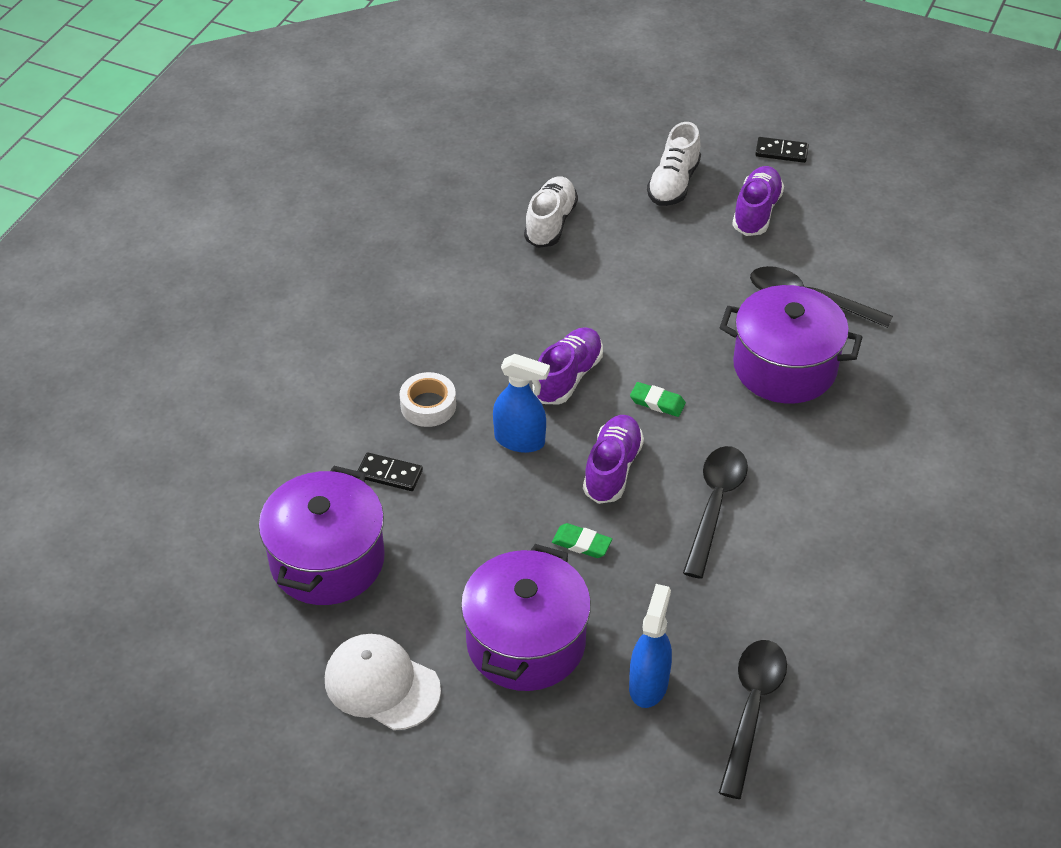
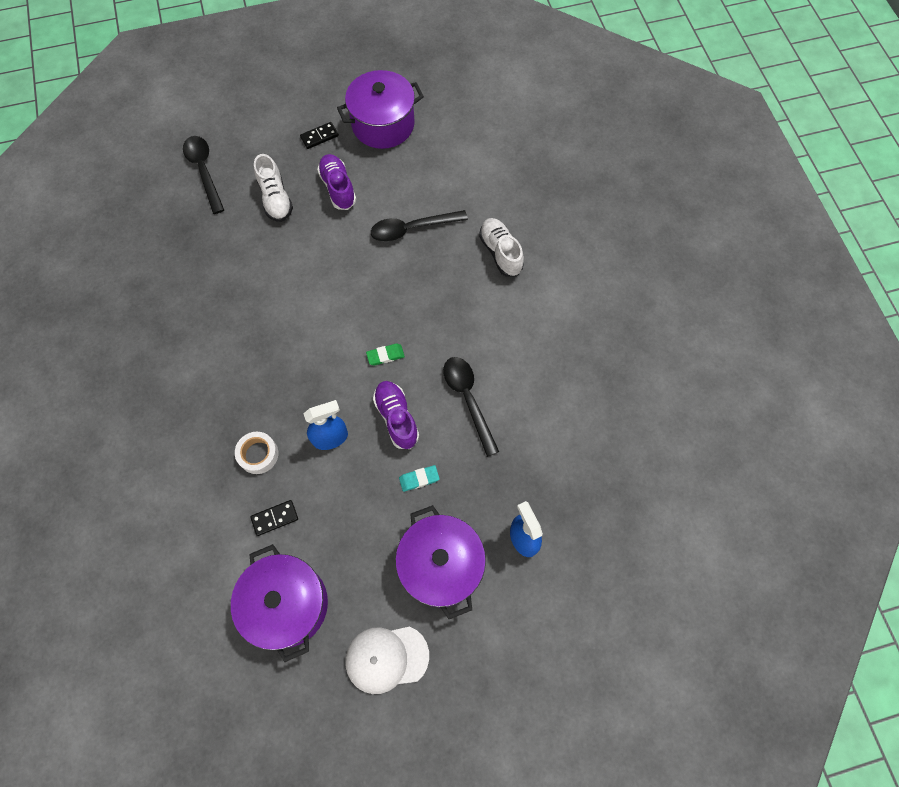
camera: 40 degrees left, 20 degrees up
(550, 223) = (226, 275): white shoe -> white shoe (500, 253)
(568, 377) = (323, 375): purple shoe -> none
(581, 543) = (419, 479): green eraser -> turquoise eraser
(752, 709) = (584, 511): black spoon -> black spoon (204, 171)
(784, 367) = (434, 283): purple pot -> purple pot (383, 124)

